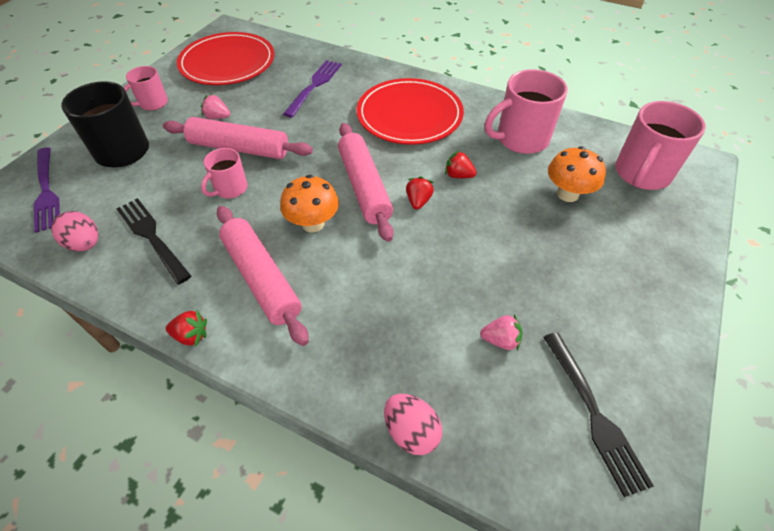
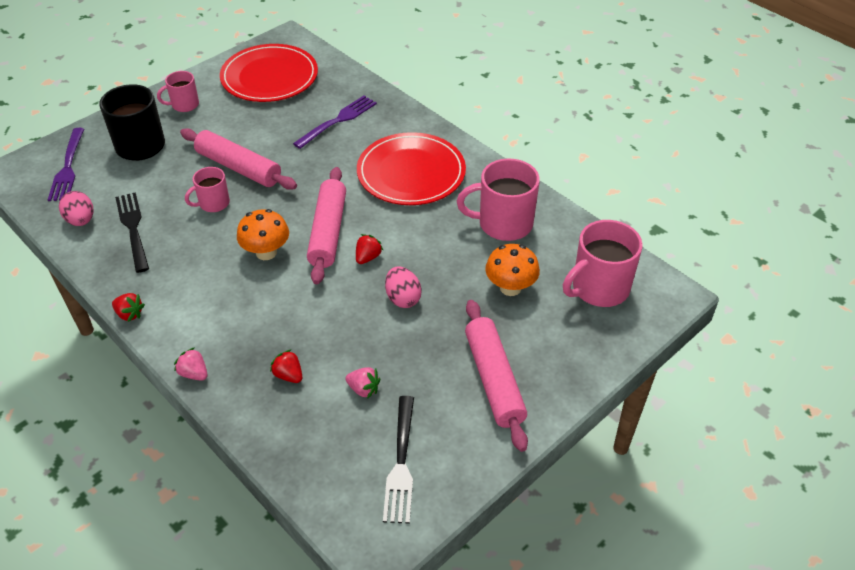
camera: 20 degrees right, 5 degrees down
(217, 117) = (234, 132): pink strawberry -> pink strawberry (194, 373)
(261, 278) = (202, 286): pink rolling pin -> pink rolling pin (494, 380)
(411, 431) = (254, 430): pink egg -> pink egg (403, 298)
(458, 175) = (419, 243): red strawberry -> red strawberry (288, 375)

